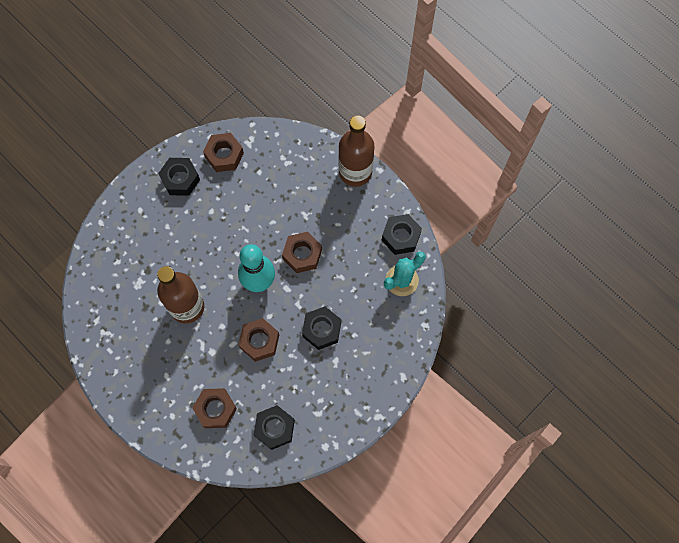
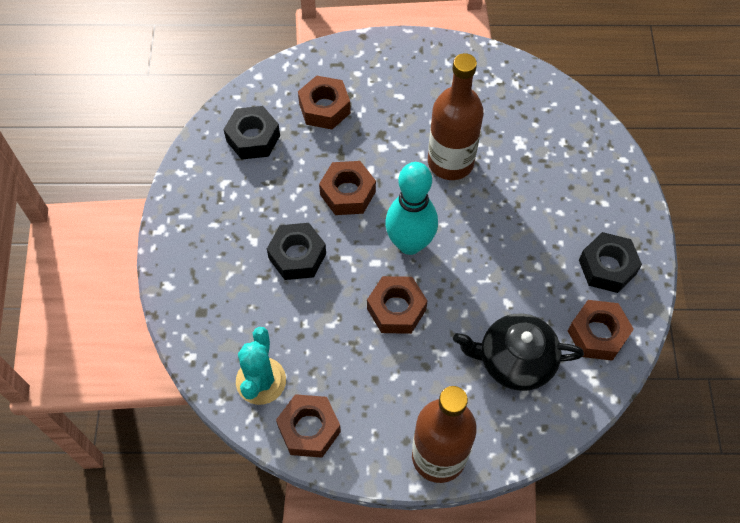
camera: 135 degrees right, 10 degrees down
(275, 179) = (515, 360): none -> black teapot
(401, 236) = (309, 429): black nut -> brown nut

